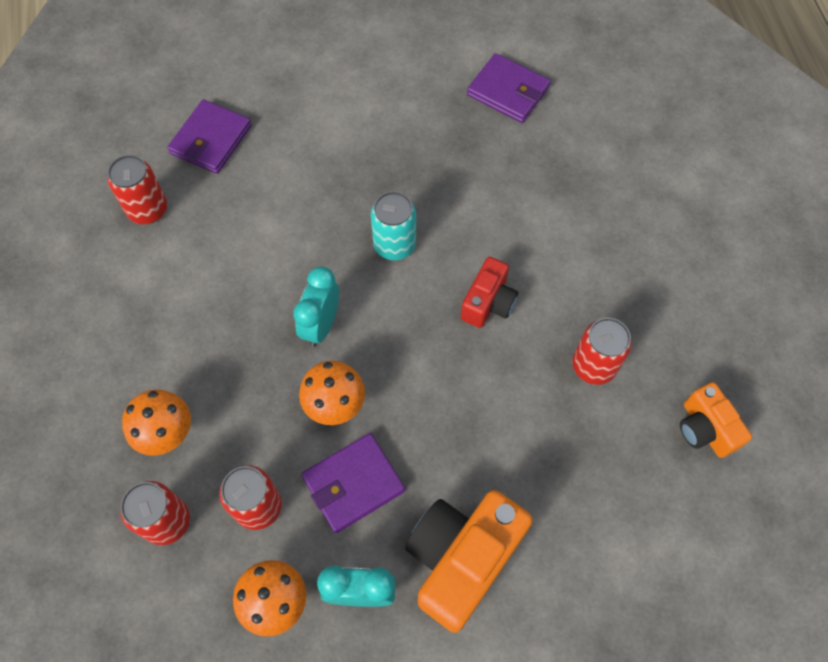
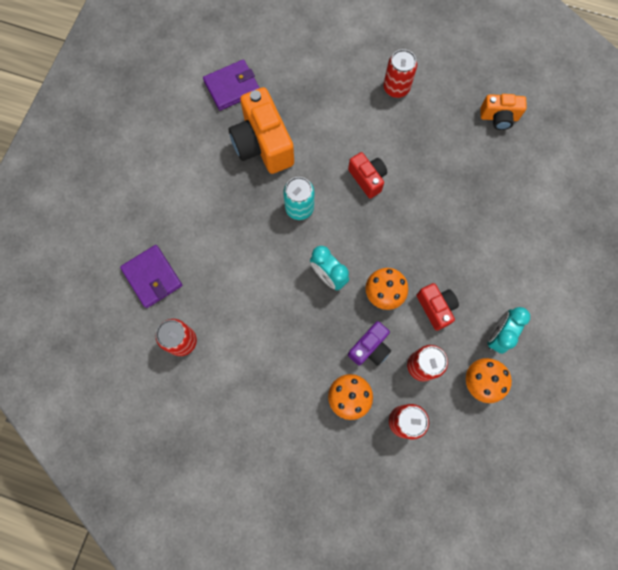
camera: 60 degrees left, 10 degrees up
(249, 426) = (370, 348): none -> purple camera
(353, 484) = (435, 308): purple wallet -> red camera
(462, 560) = (506, 274): orange camera -> orange camera (263, 144)
(593, 366) = (435, 148): red can -> red can (396, 88)

